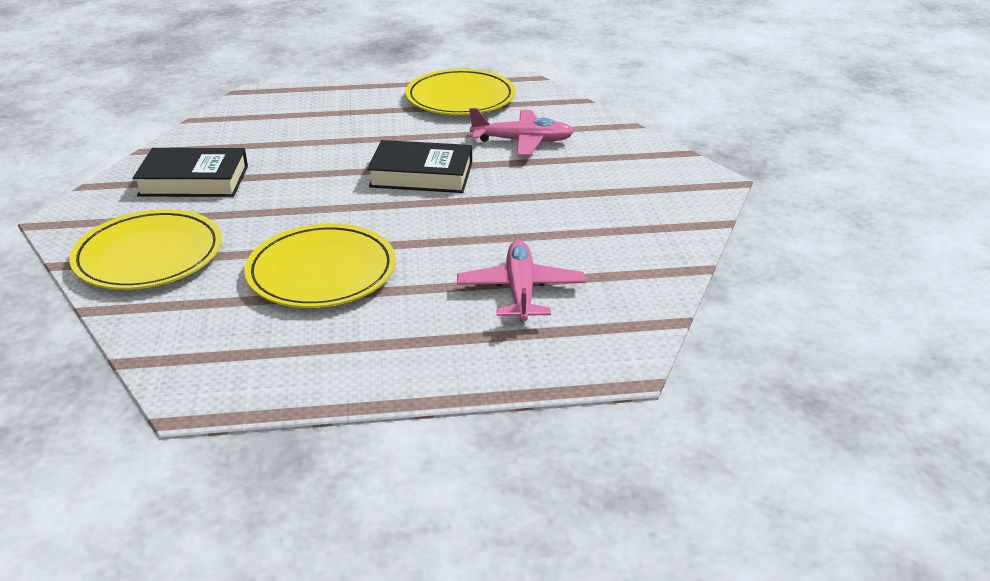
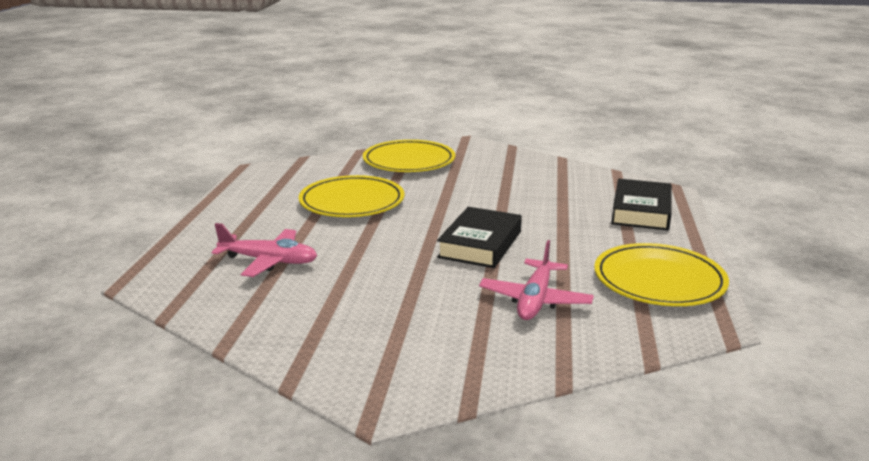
camera: 105 degrees right, 10 degrees down
(194, 181) = (506, 171): black book -> black book (641, 211)

